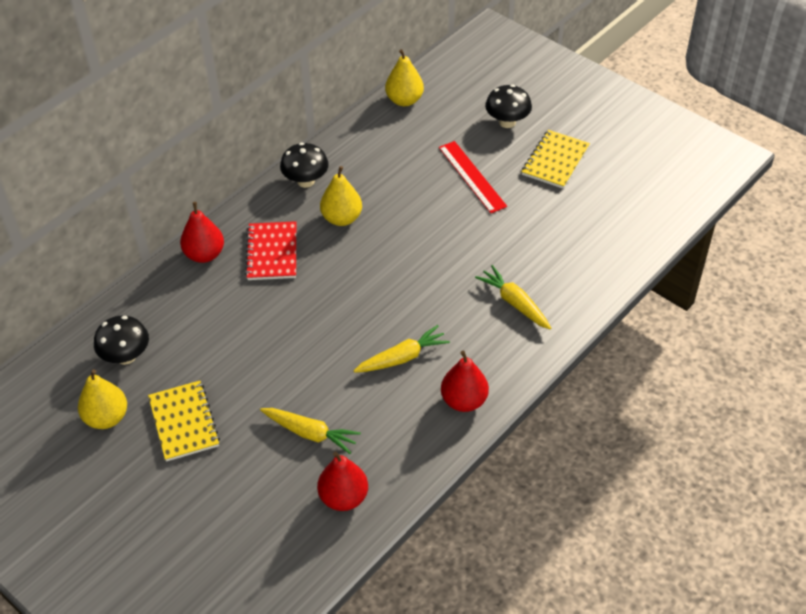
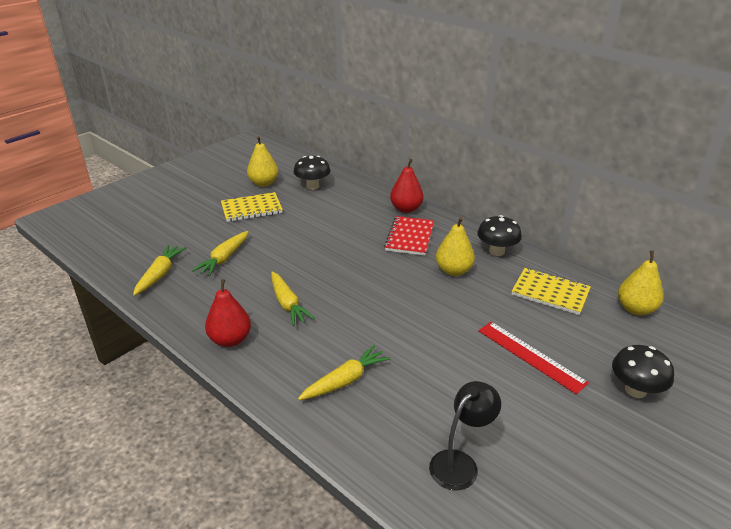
camera: 90 degrees right, 15 degrees down
(272, 252) = (409, 237): red notebook -> red notebook turned 75 degrees counterclockwise
(343, 497) = (160, 274): red pear -> yellow carrot
(472, 176) = (530, 356): red ruler -> red ruler turned 75 degrees clockwise
(555, 161) = (579, 432): yellow notebook -> yellow notebook (550, 293)
(595, 230) = (460, 463): none -> black lamp

